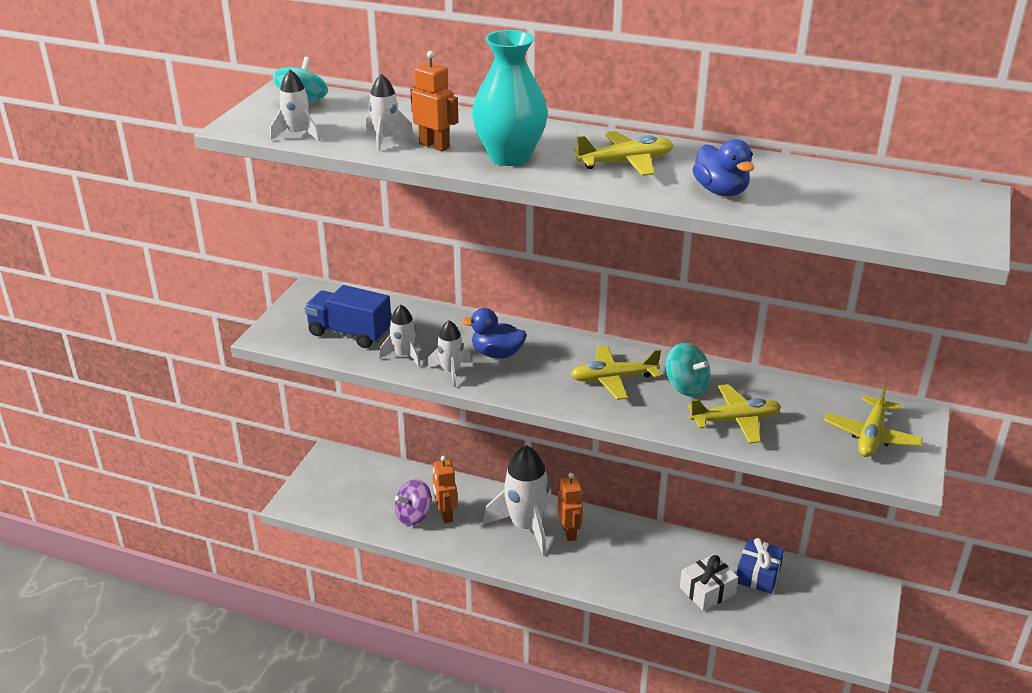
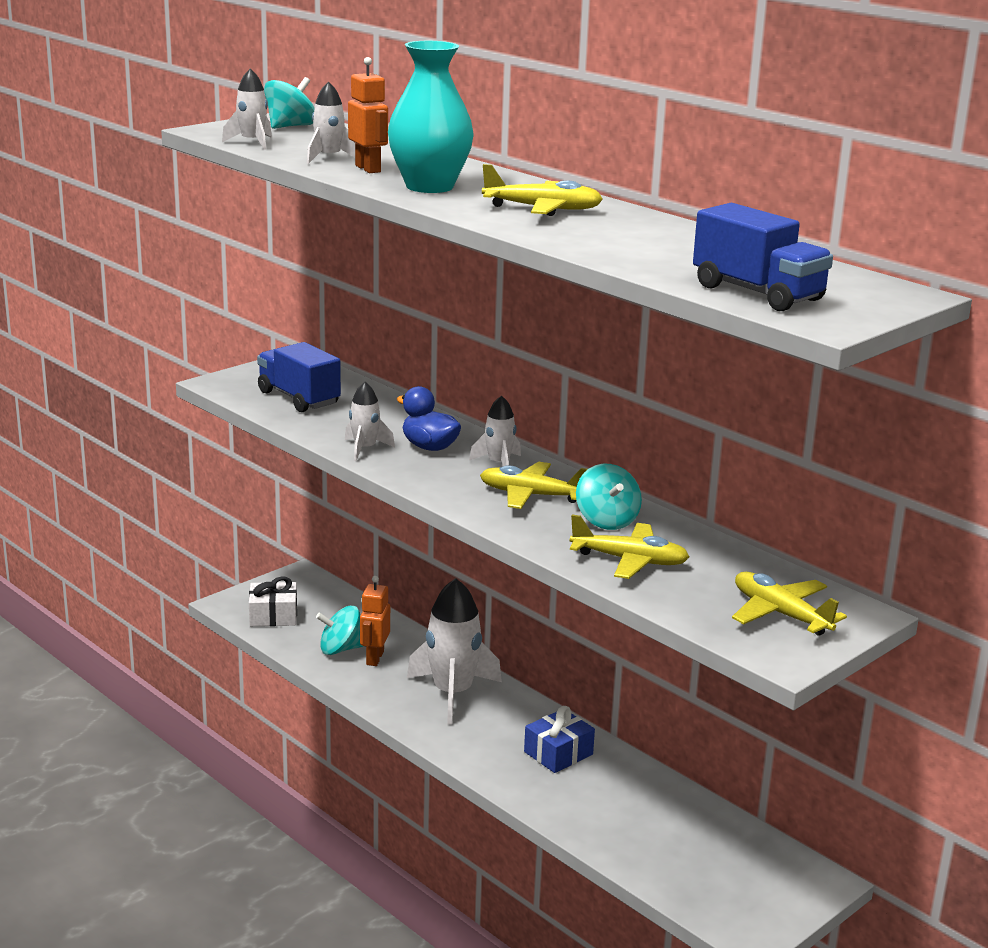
camera: 25 degrees right, 10 degrees down
(404, 355) = (332, 426): white rocket -> white rocket (498, 464)
(414, 515) = (340, 649): purple spinning top -> turquoise spinning top
(569, 532) = (496, 713): orange robot -> none
(707, 591) = (608, 814): white gift -> white gift (273, 616)
(721, 191) = (609, 242): blue duck -> none
(758, 574) = (687, 819): blue gift -> blue gift (558, 753)
(871, 436) = (780, 614): yellow plane -> yellow plane turned 90 degrees clockwise
(887, 223) = (757, 293): none -> blue truck

